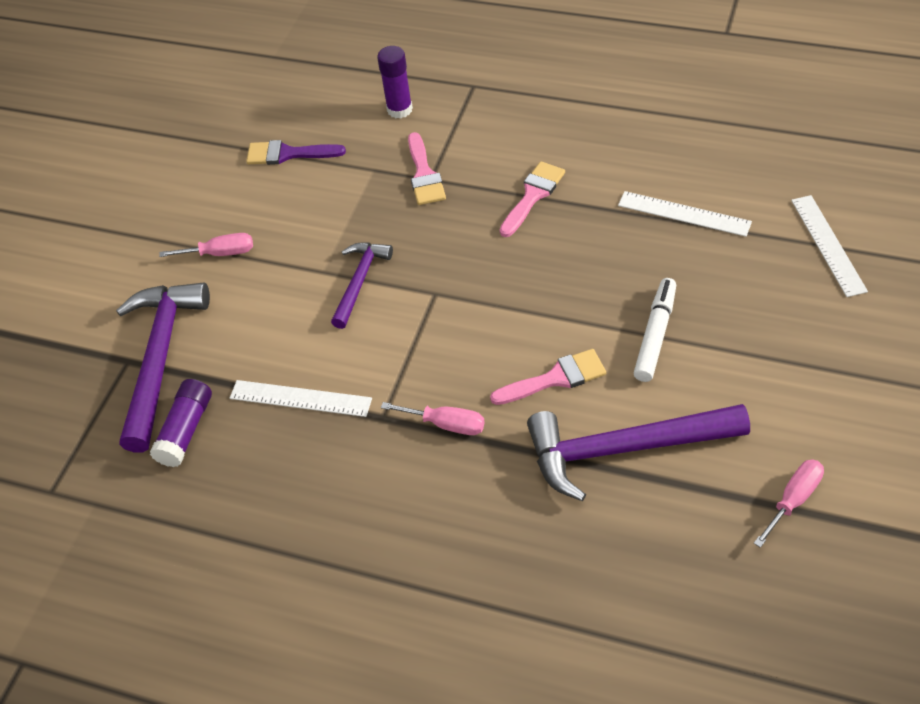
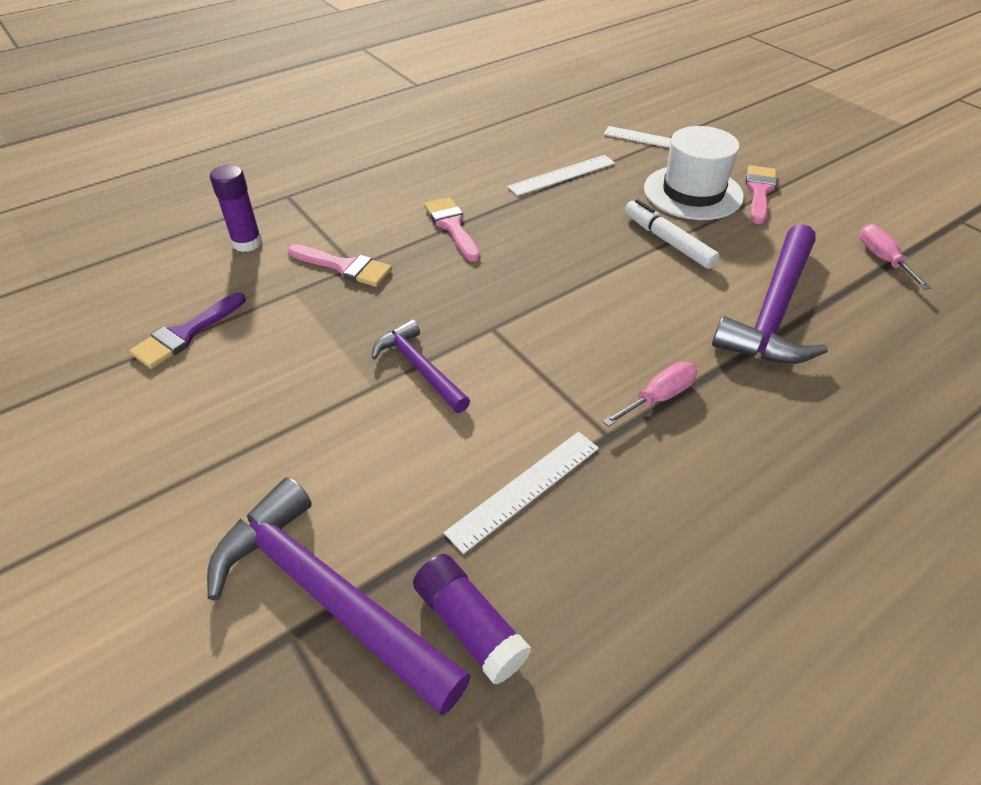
camera: 60 degrees left, 5 degrees down
(220, 253) = (241, 454): pink screwdriver -> none
(555, 378) = (665, 309): pink brush -> pink brush (759, 191)
(758, 314) = (693, 192): none -> white hat

